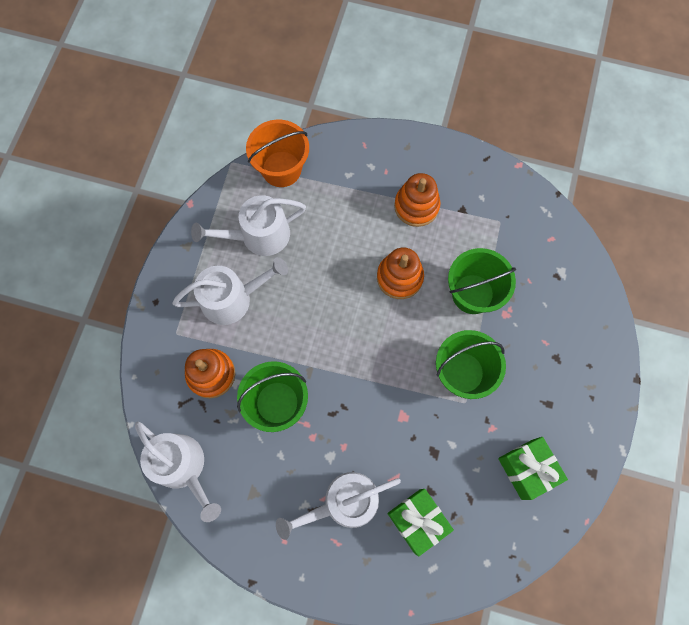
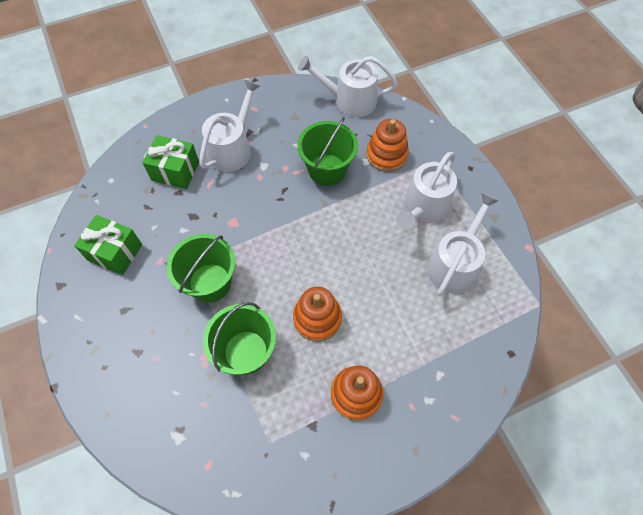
camera: 140 degrees right, 10 degrees down
(281, 169) = (496, 332): orange bucket -> none

